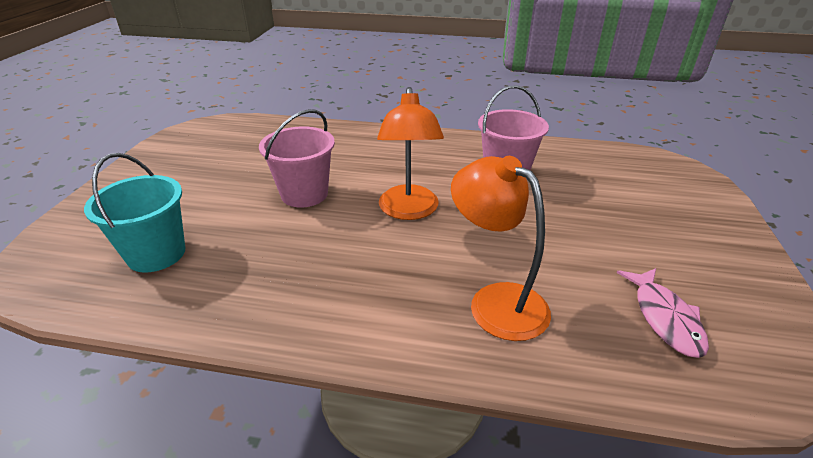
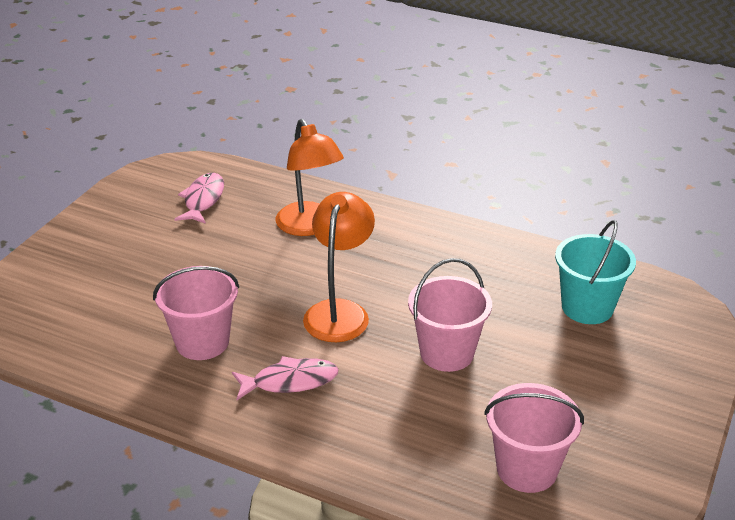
camera: 165 degrees left, 0 degrees up
(248, 142) = (527, 469): none -> pink bucket
(421, 160) = (290, 381): none -> pink fish

